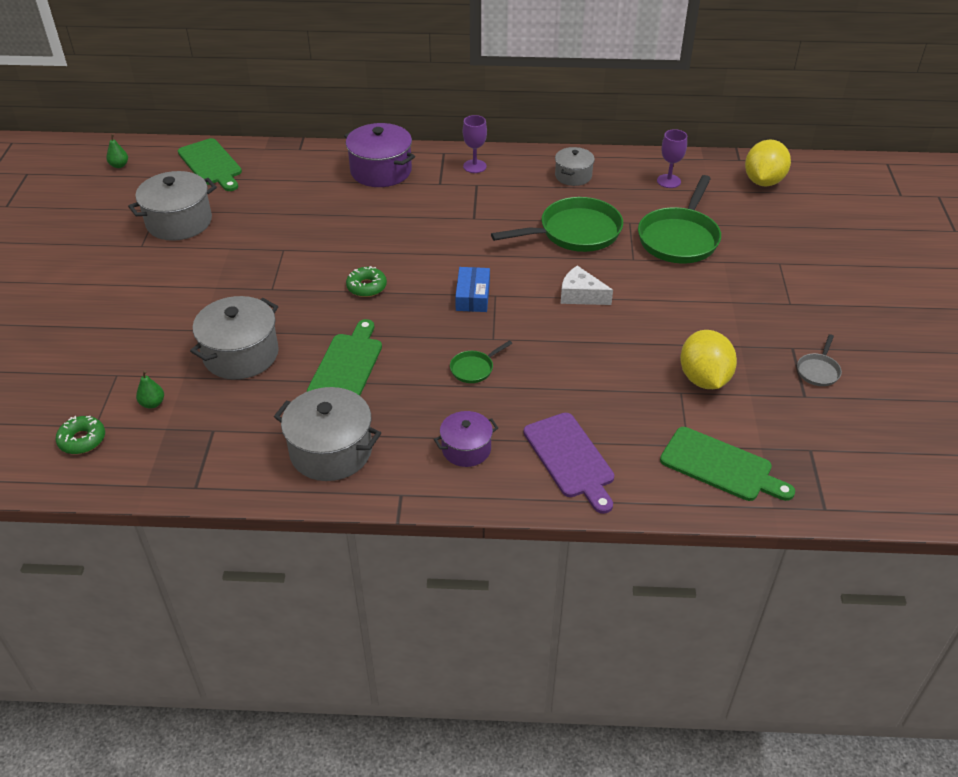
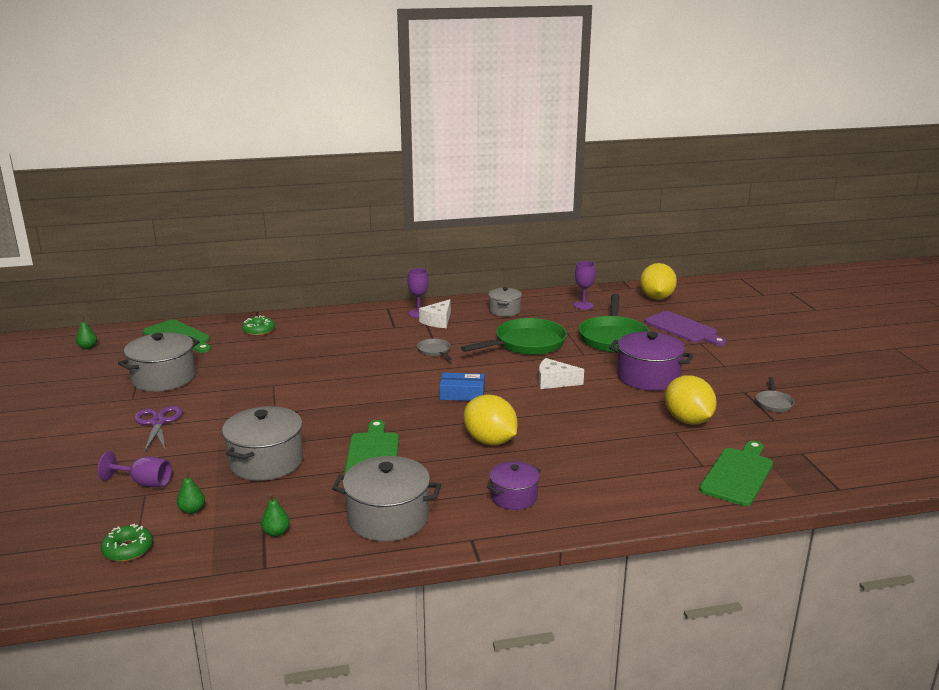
camera: 15 degrees left, 20 degrees down
(120, 360) = (144, 483): none -> purple goblet
(155, 283) = (158, 422): none -> purple scissors
(220, 447) = (276, 532): none -> green pear
(366, 287) = (363, 400): green donut -> green donut (259, 330)
(381, 171) = (338, 325): purple pot -> purple pot (648, 377)
(469, 227) = (435, 351): none -> grey pan
(473, 296) = (462, 394): blue box -> blue box turned 75 degrees counterclockwise
(474, 368) = (490, 441): green pan -> yellow lemon
(491, 181) = (438, 321): none -> white cheese
(570, 458) = (610, 489): purple cutting board -> purple cutting board (683, 329)
(720, 466) = (738, 474): green cutting board -> green cutting board turned 75 degrees counterclockwise

